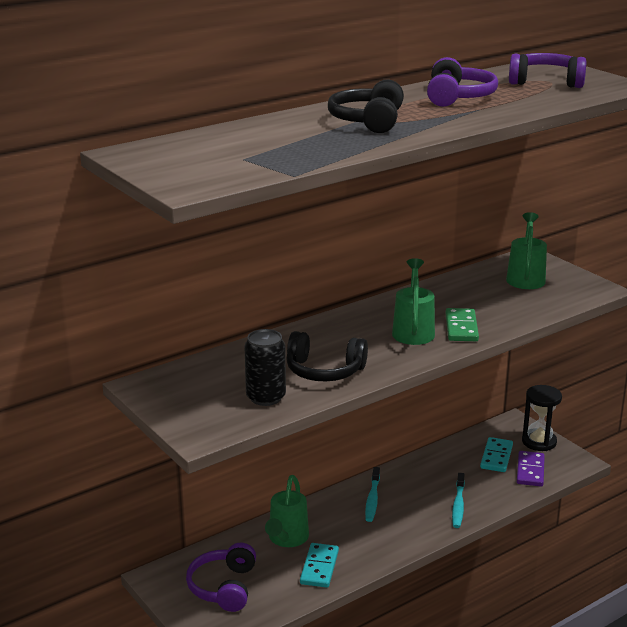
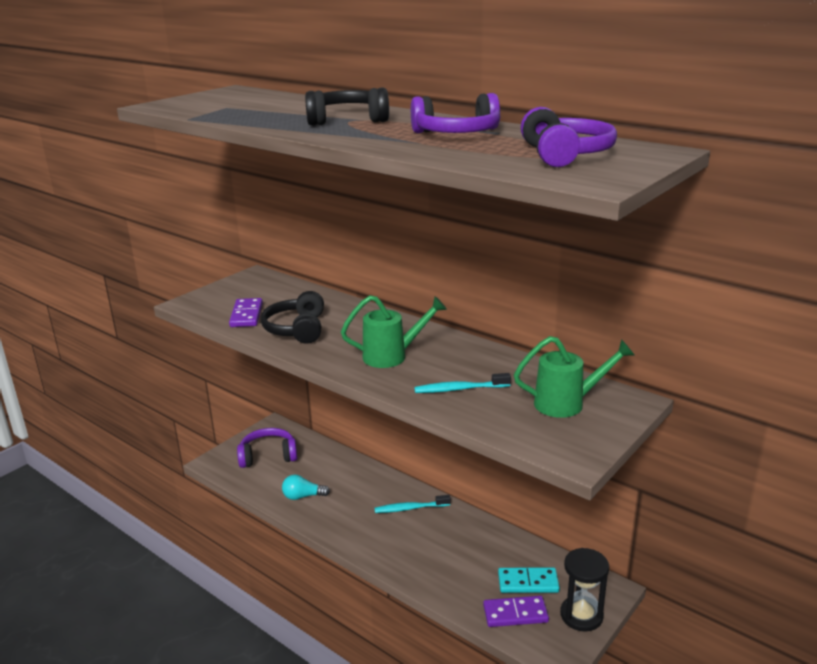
camera: 75 degrees right, 0 degrees up
(266, 397) = (246, 315): black can -> purple domino
(286, 539) = (335, 473): green watering can -> none
(319, 567) = (303, 496): turquoise domino -> turquoise light bulb
(458, 505) = (424, 565): turquoise toothbrush -> turquoise toothbrush (459, 389)
(461, 327) = (411, 379): green domino -> none

